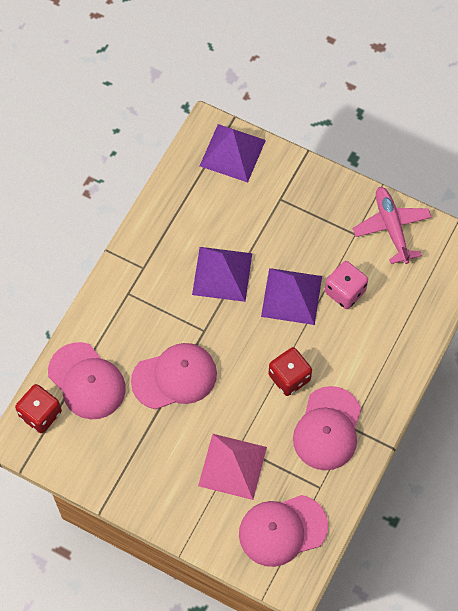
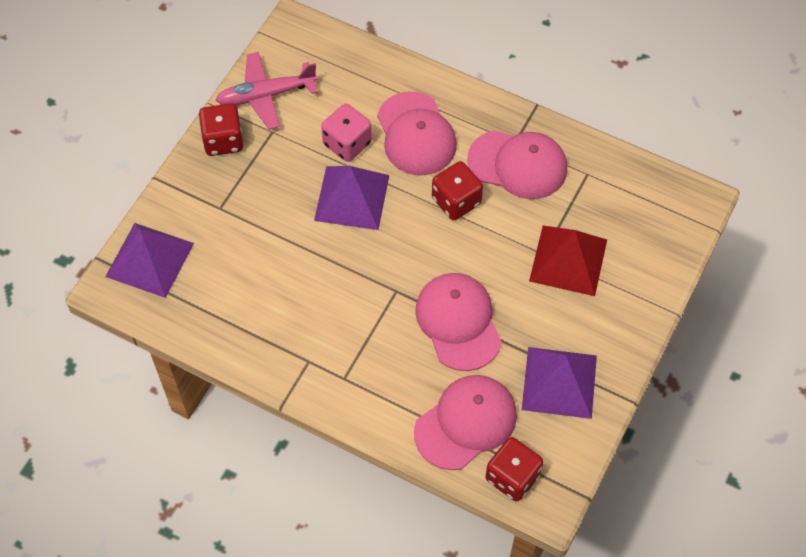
camera: 90 degrees left, 5 degrees down
(222, 273) = (320, 271): purple pyramid -> purple pyramid (559, 382)
(232, 466) = (568, 260): pink pyramid -> red pyramid
(282, 530) = (640, 210): pink cap -> pink cap (416, 134)
(344, 198) = (223, 140): none -> red dice

